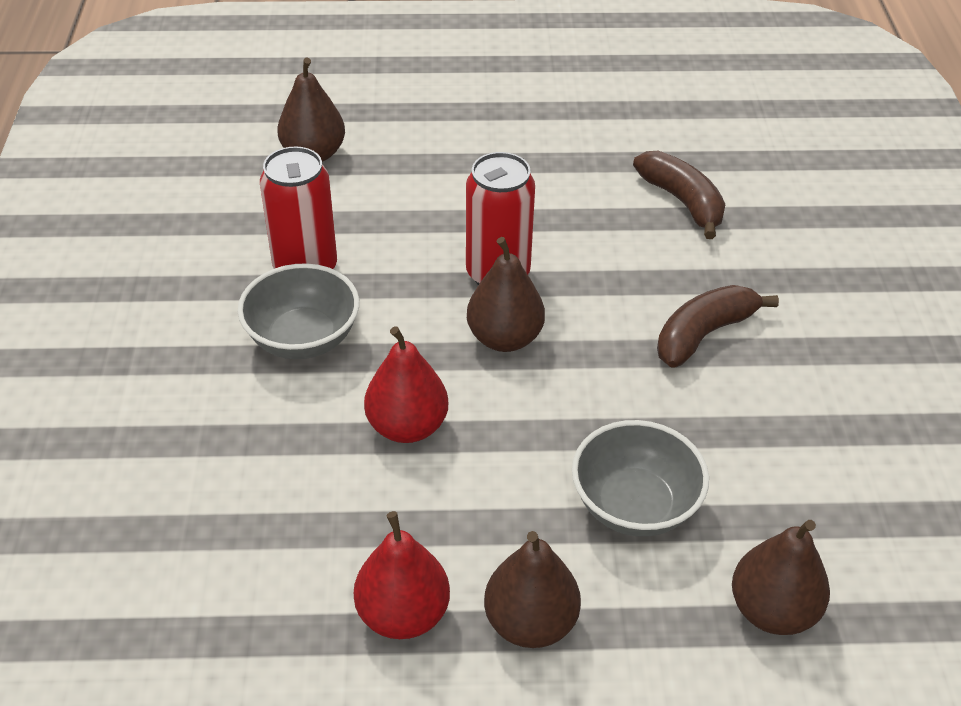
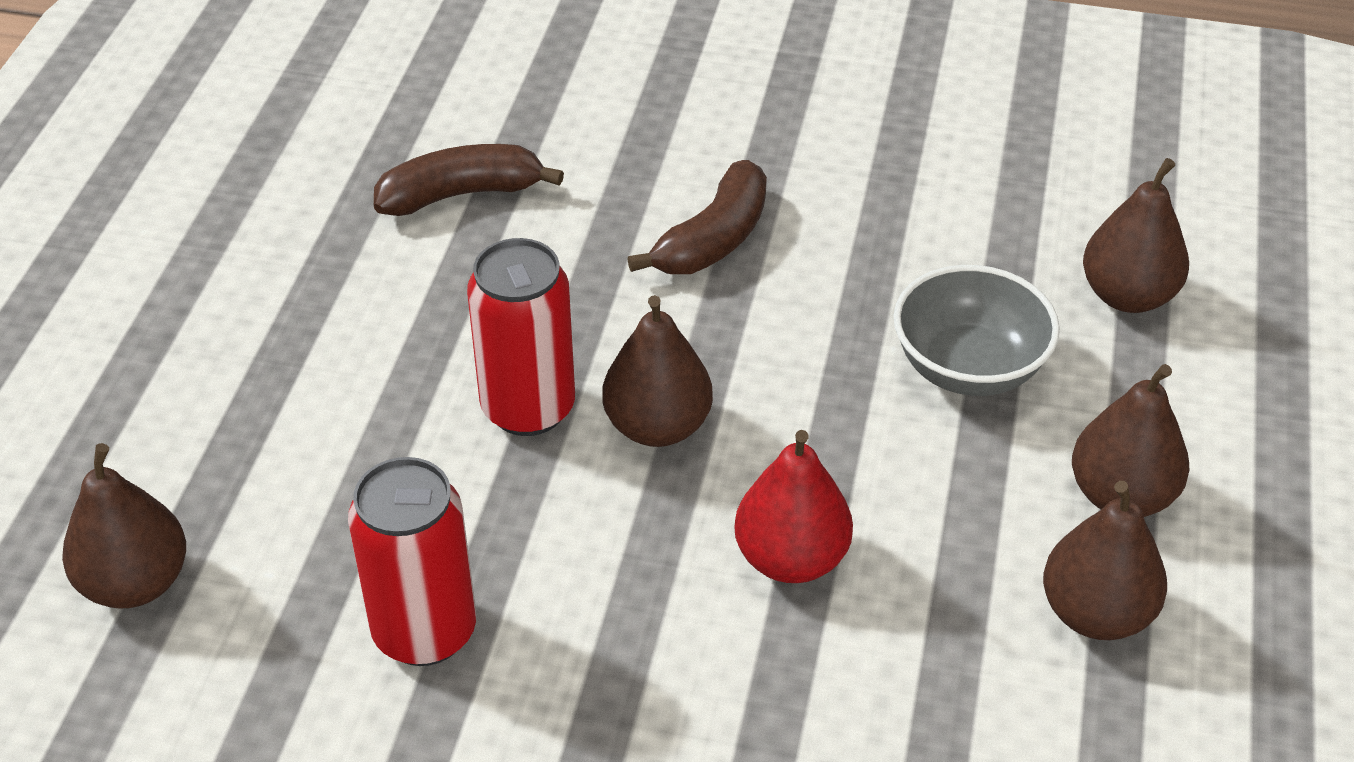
camera: 75 degrees left, 0 degrees up
(303, 338) = (581, 654): grey bowl -> none
(403, 614) = (1096, 613): red pear -> brown pear
(704, 334) = (713, 240): brown banana -> brown banana turned 120 degrees counterclockwise

